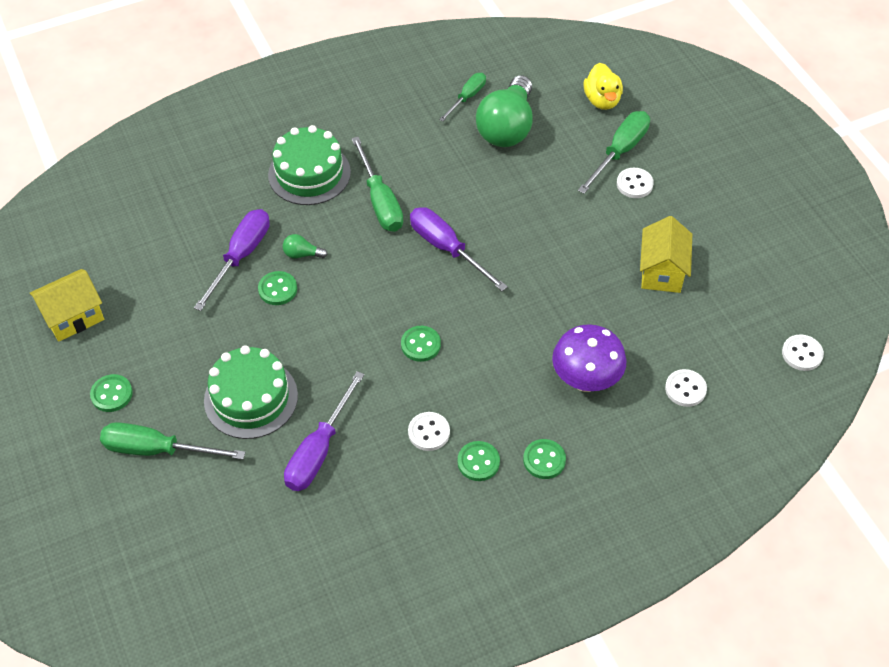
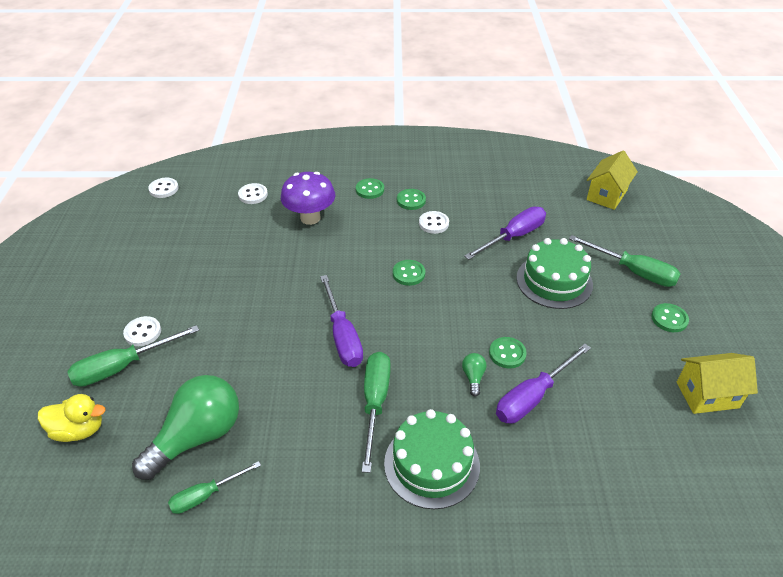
camera: 155 degrees left, 10 degrees down
(302, 254) = (473, 377): green light bulb -> green light bulb turned 120 degrees counterclockwise
(602, 100) = (79, 430): yellow duck -> yellow duck turned 75 degrees clockwise
(661, 271) = (195, 261): yellow house -> yellow house (606, 195)

